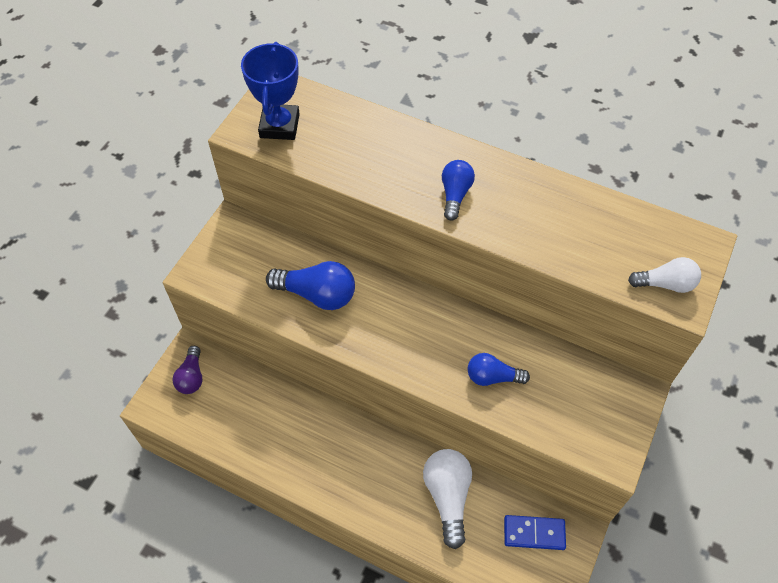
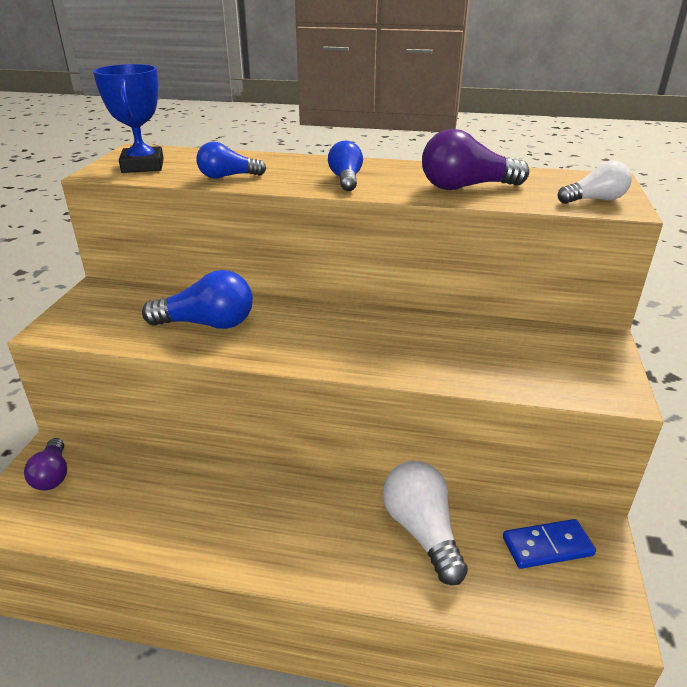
camera: 15 degrees left, 25 degrees down
(492, 377) = (438, 354): blue light bulb -> blue light bulb (227, 177)
(559, 233) = (466, 187): none -> purple light bulb

